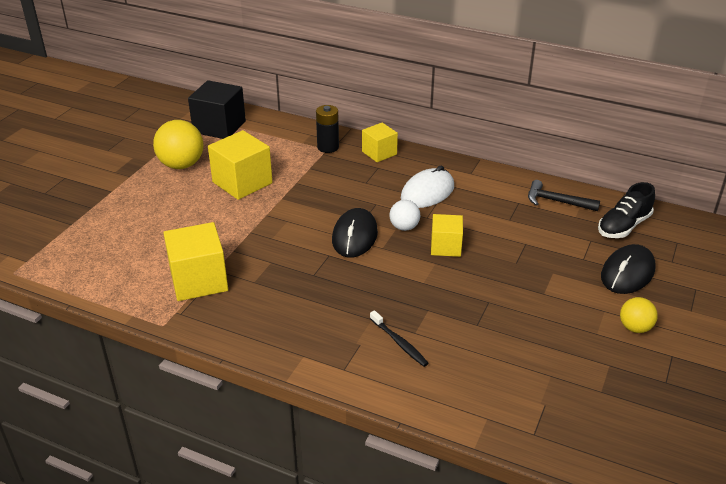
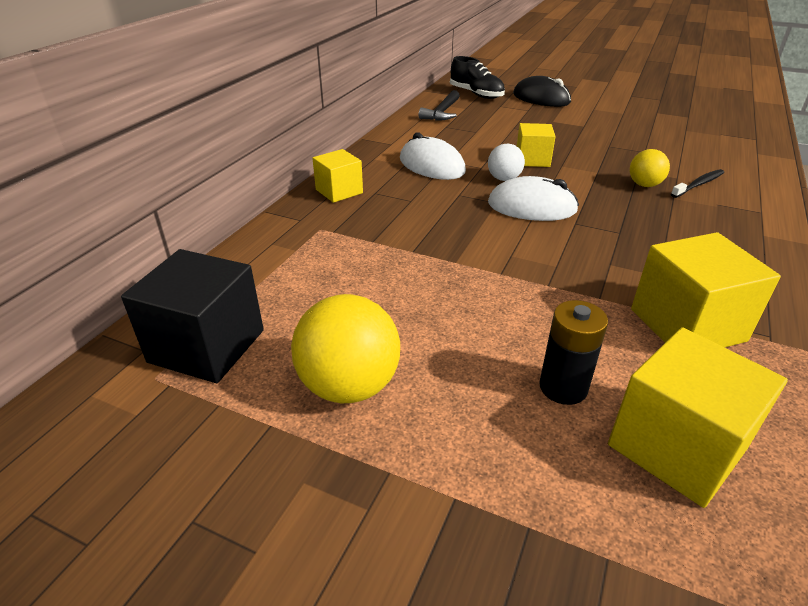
camera: 90 degrees left, 0 degrees up
(242, 182) = (414, 302): yellow cube -> yellow cube (676, 446)
(328, 147) = (316, 227): black battery -> black battery (563, 387)
(354, 236) = (532, 207): black mouse -> white mouse
(635, 328) = (608, 102): yellow ball -> yellow ball (644, 185)

